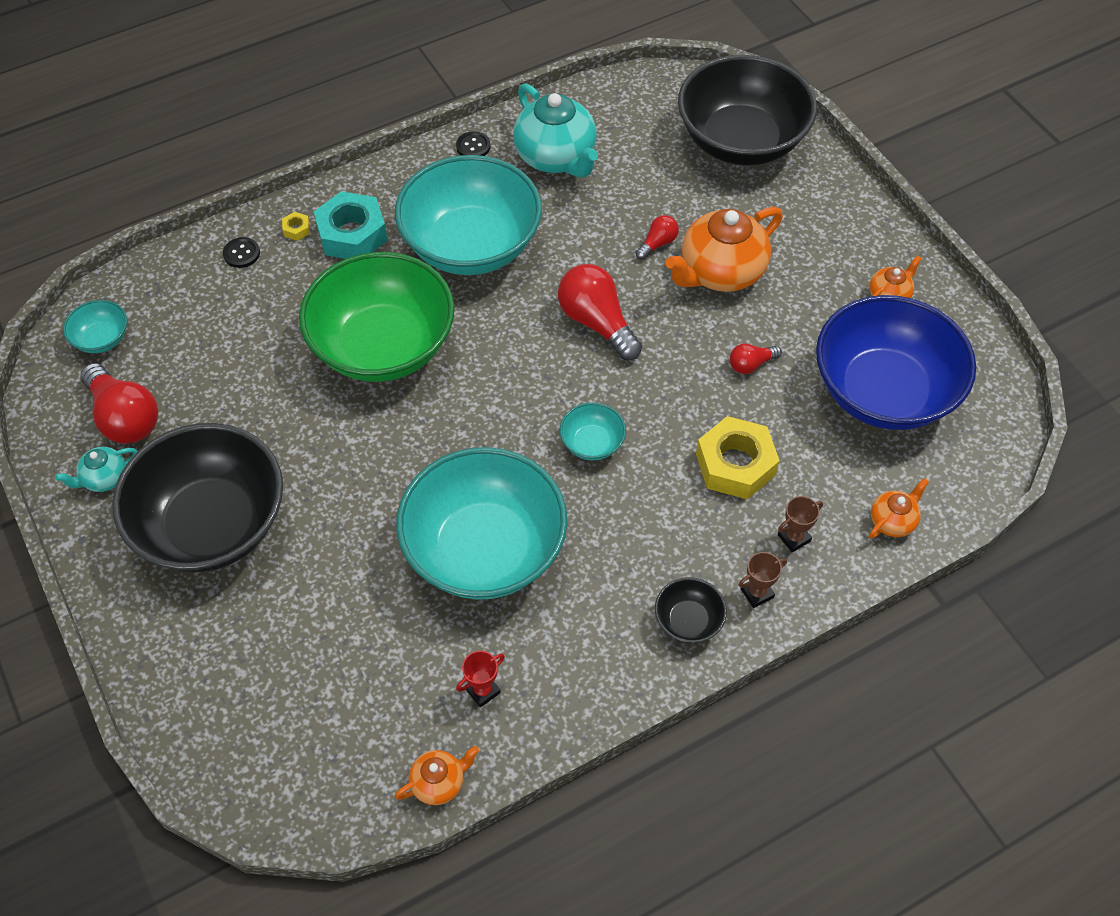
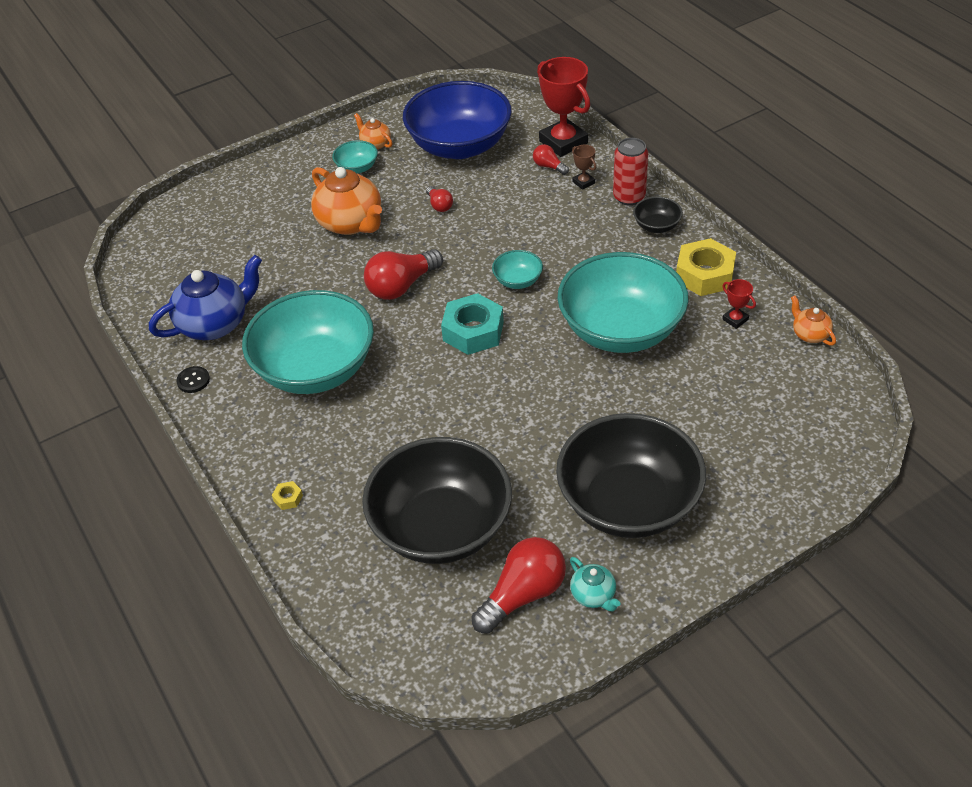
camera: 90 degrees left, 10 degrees down
(102, 339) = (428, 637): turquoise bowl -> turquoise bowl (357, 168)
(241, 253) = (317, 538): black button -> none
(352, 234) = (297, 454): turquoise nut -> turquoise nut (473, 331)
(383, 346) = (429, 414): green bowl -> none
(556, 157) = (215, 324): turquoise teapot -> blue teapot
(657, 244) = (320, 258): red light bulb -> red light bulb (549, 166)
(735, 464) = (528, 210): yellow nut -> yellow nut (704, 274)
(741, 141) = (211, 217): black bowl -> black bowl (441, 527)
(757, 593) = (629, 197): brown trophy -> red can
(892, 521) = (563, 142): orange teapot -> red trophy

